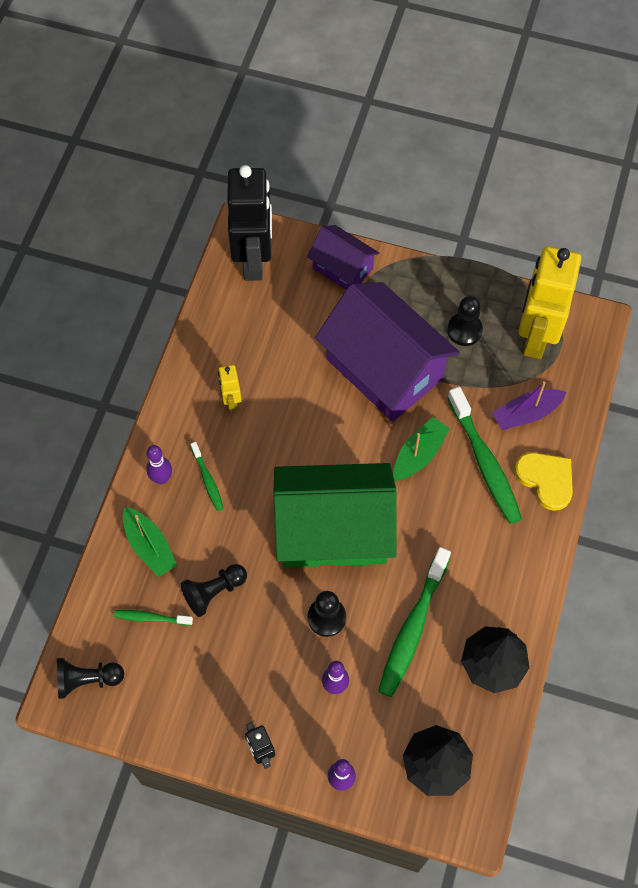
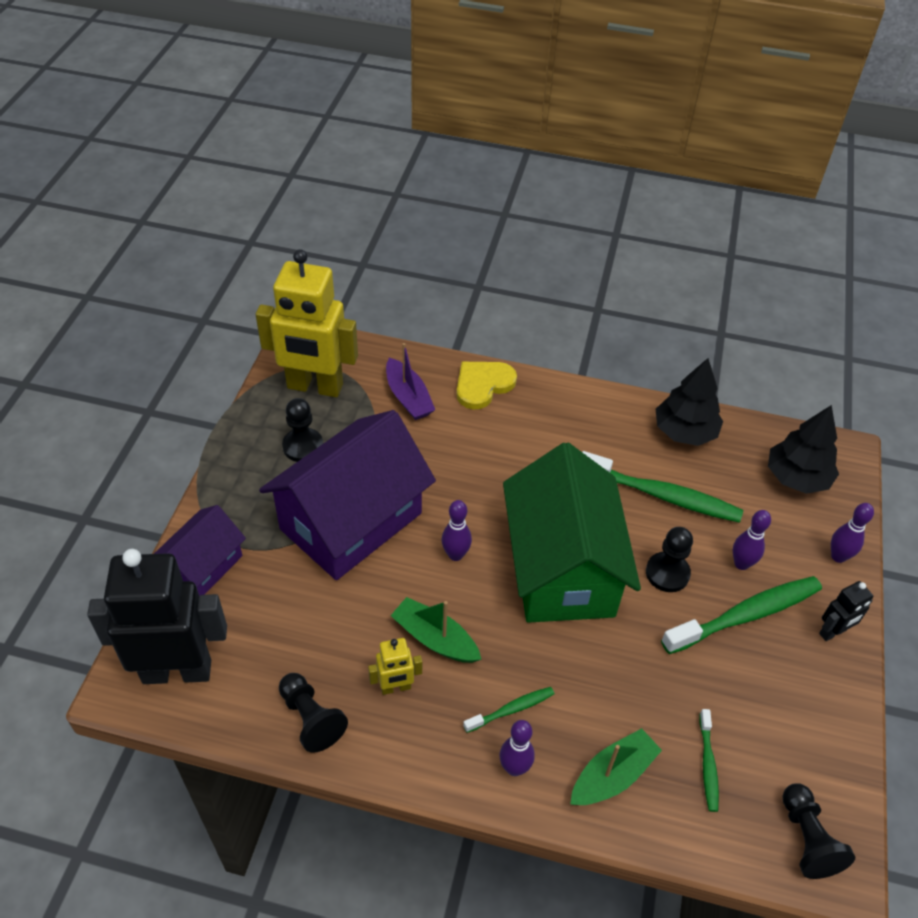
camera: 95 degrees left, 15 degrees down
(214, 592) = (660, 692): black pawn -> black pawn (311, 718)
(349, 447) = (455, 555): none -> purple bowling pin
(419, 454) = (461, 489): green boat -> green boat (435, 638)
(485, 462) = (467, 432): green toothbrush -> green toothbrush (746, 615)

